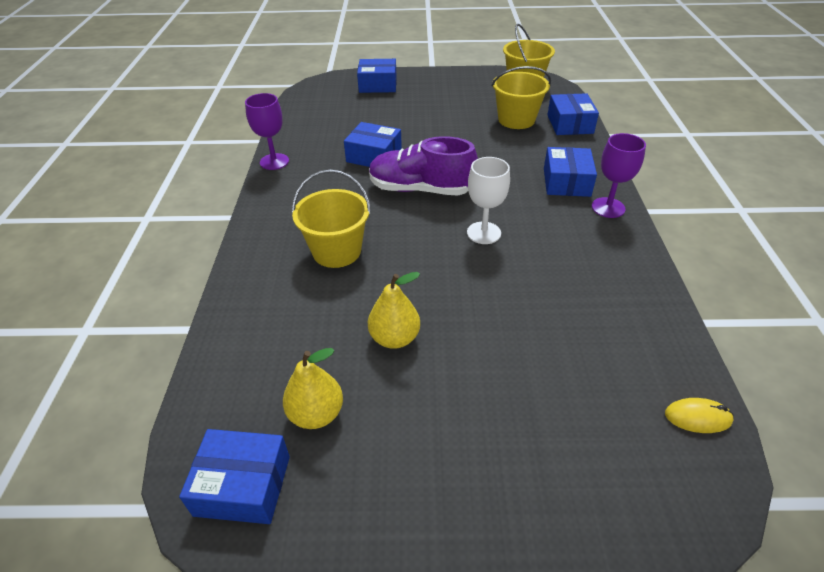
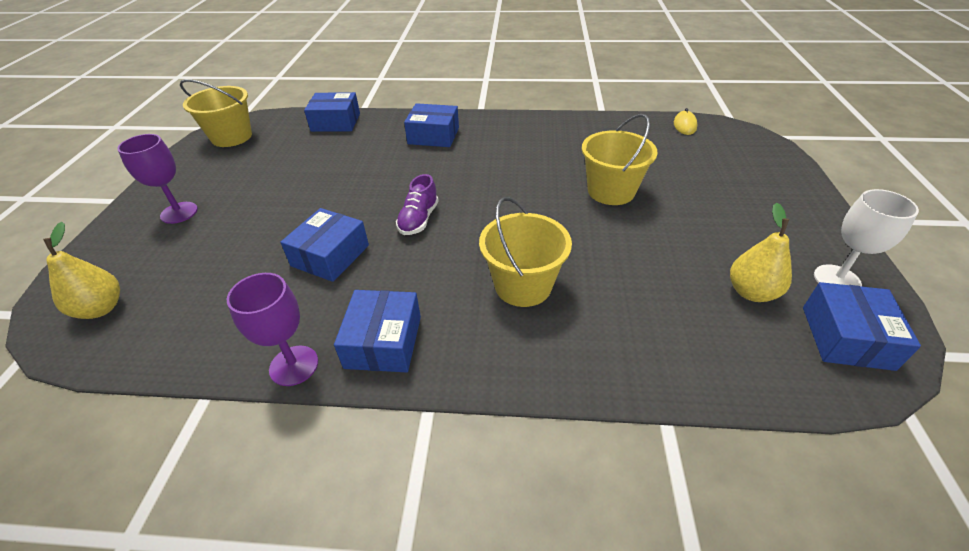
camera: 85 degrees left, 0 degrees up
(378, 85) = (126, 251): blue box -> blue box (383, 342)
(394, 338) = (648, 243): yellow pear -> yellow pear (101, 308)
(421, 189) = (419, 220): purple shoe -> purple shoe, size x0.56
(483, 233) = (501, 185): white goblet -> white goblet (837, 280)
(516, 120) = (308, 149): yellow bucket -> yellow bucket (611, 191)
(608, 208) = (476, 123): purple goblet -> purple goblet (179, 212)

